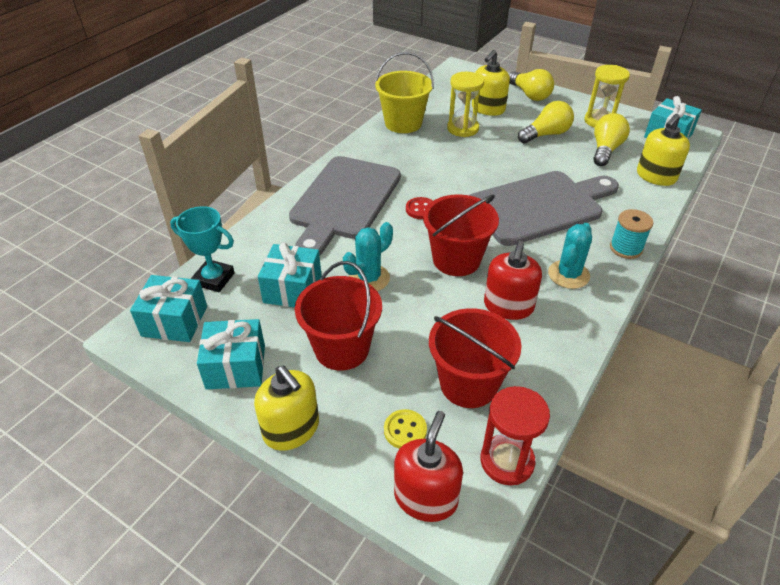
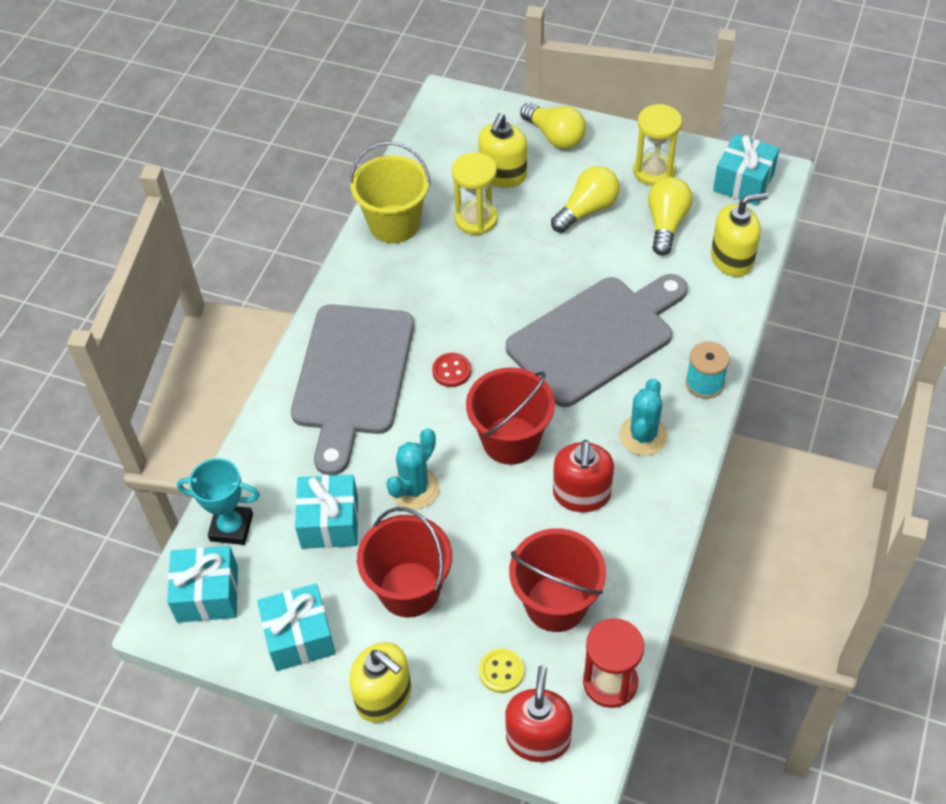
camera: 10 degrees left, 10 degrees up
(656, 176) = (732, 259): yellow soap dispenser -> yellow soap dispenser turned 135 degrees counterclockwise

